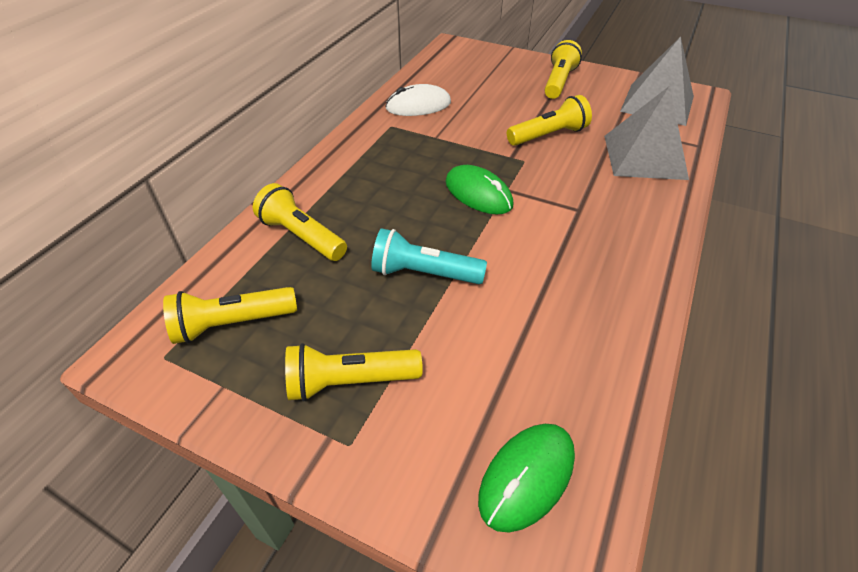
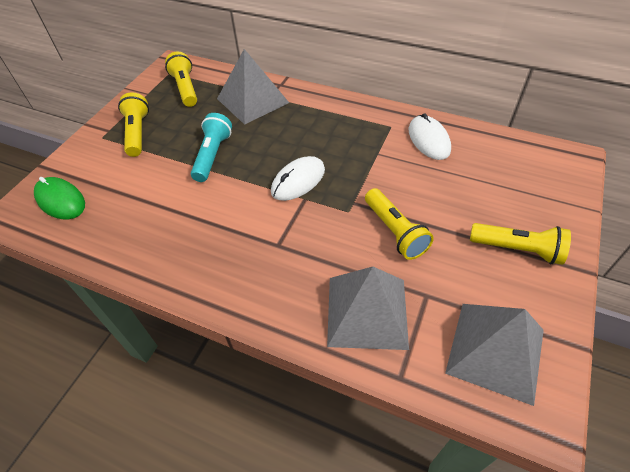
camera: 90 degrees right, 5 degrees up
(301, 236) = (252, 100): yellow flashlight -> grey pyramid
(478, 193) = (298, 181): green mouse -> white mouse

